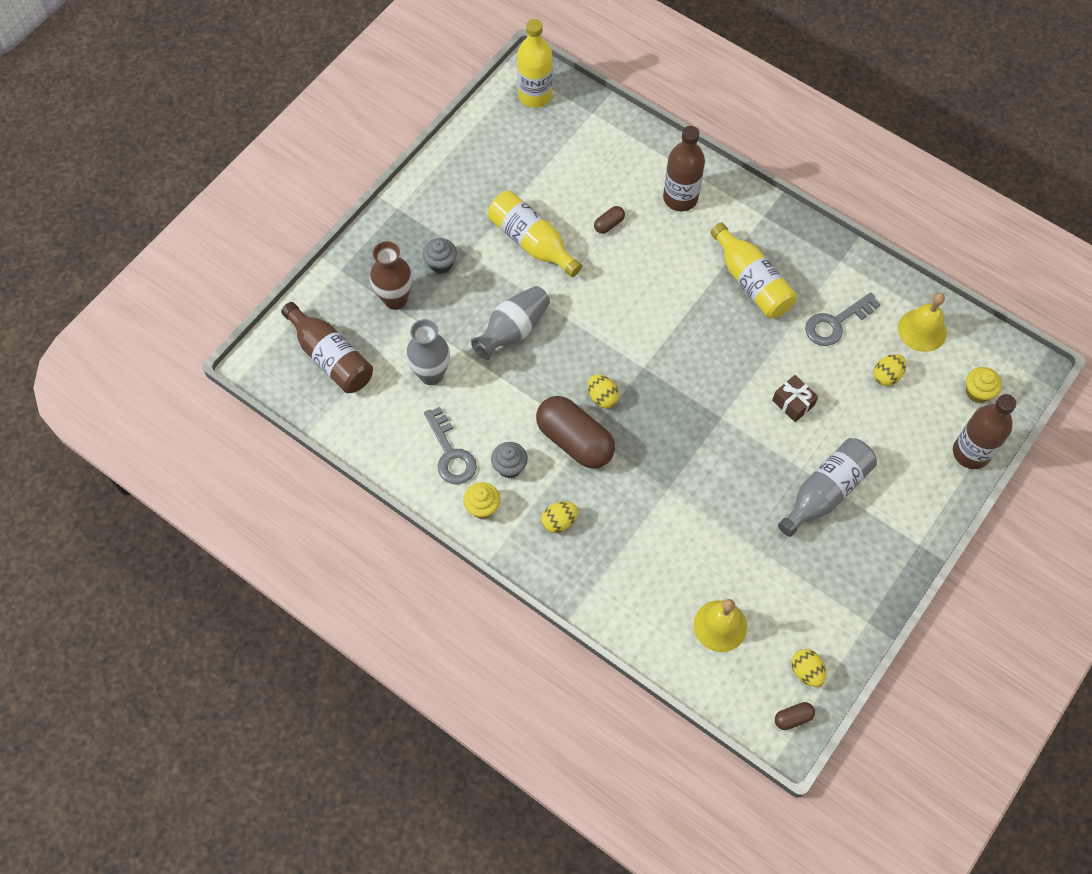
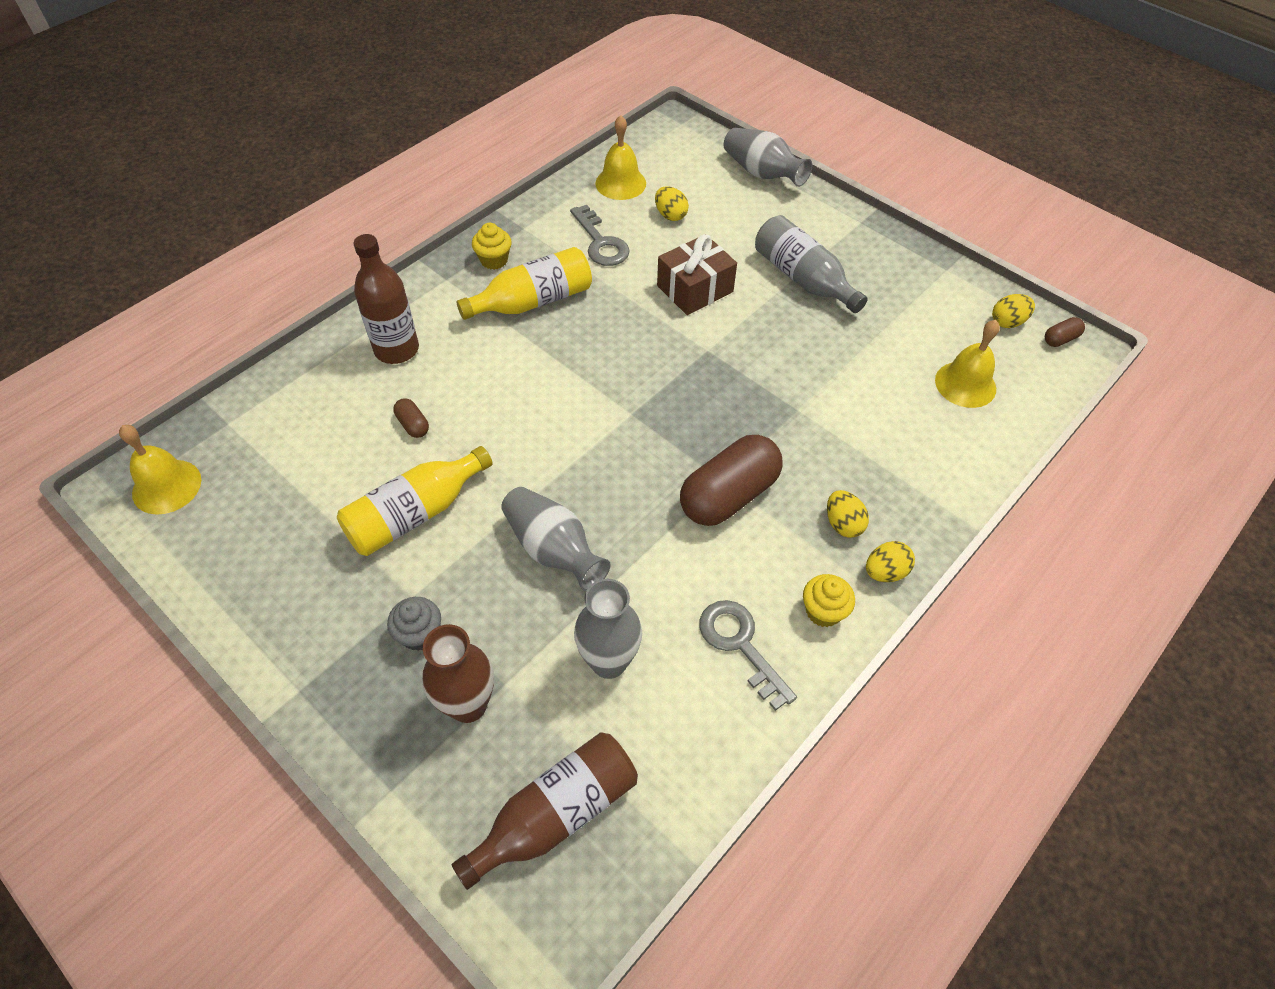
camera: 85 degrees left, 10 degrees down
(451, 453) = (740, 645): grey key -> grey key turned 105 degrees counterclockwise
(509, 467) = (763, 573): grey cupcake -> none
(535, 95) = (166, 486): yellow bottle -> yellow bell
(602, 397) = (669, 460): yellow egg -> yellow egg (885, 572)
(793, 403) = (695, 289): brown gift -> brown gift, size x1.61
(793, 718) = (1060, 339): brown capsule -> brown capsule turned 75 degrees clockwise
(971, 452) = (762, 173): brown bottle -> grey vase
(977, 392) = (696, 158): yellow cupcake -> yellow cupcake (494, 260)

